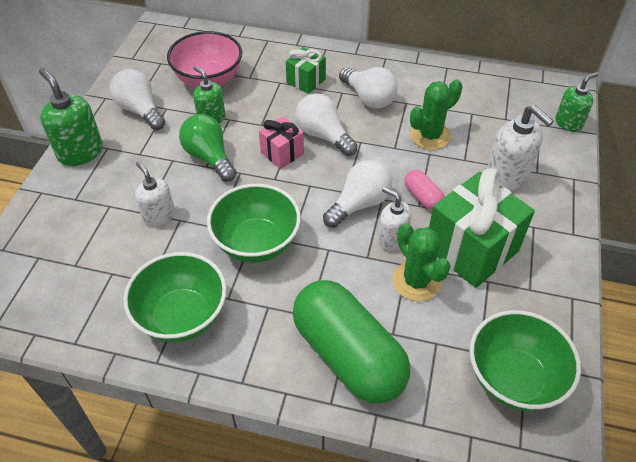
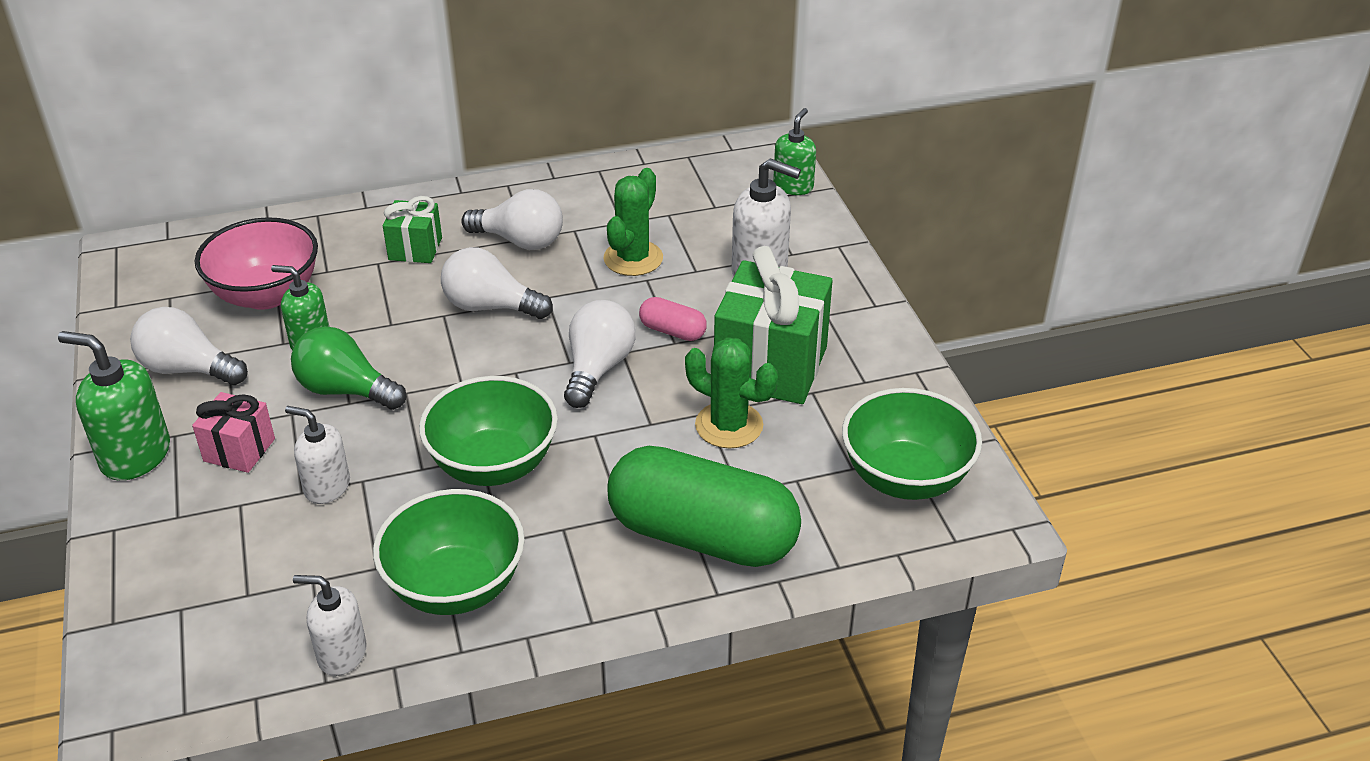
camera: 30 degrees left, 10 degrees down
(282, 153) = (448, 348): pink gift -> pink gift (239, 450)
(392, 239) = (667, 392): white soap dispenser -> white soap dispenser (341, 654)

